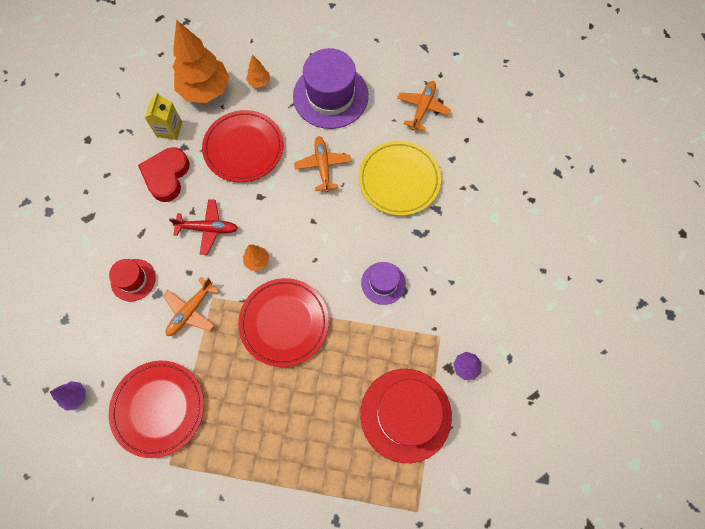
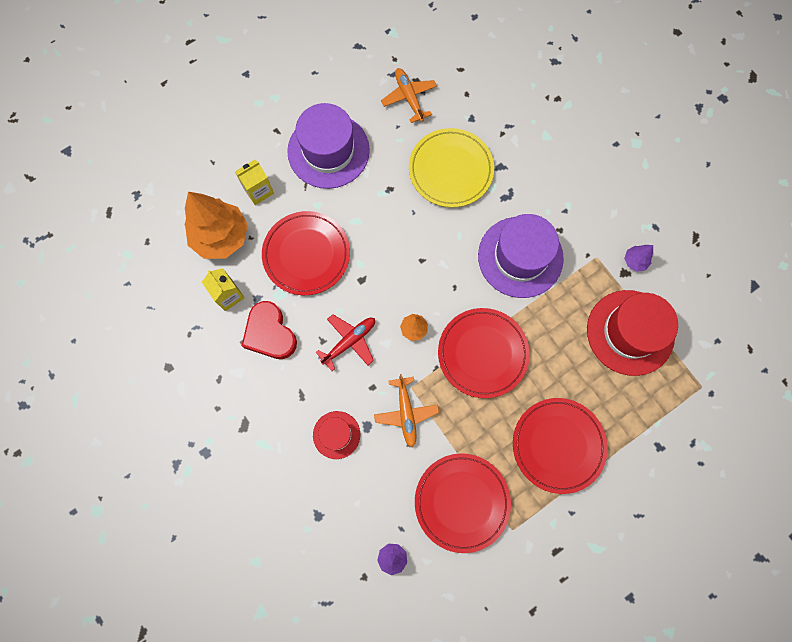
camera: 45 degrees left, 5 degrees up
(259, 82) = (258, 190): orange tree -> yellow carton
(265, 440) = (558, 445): none -> red plate
(323, 166) = (383, 211): orange plane -> none
(383, 283) = (520, 257): purple hat -> purple hat, size x1.91

